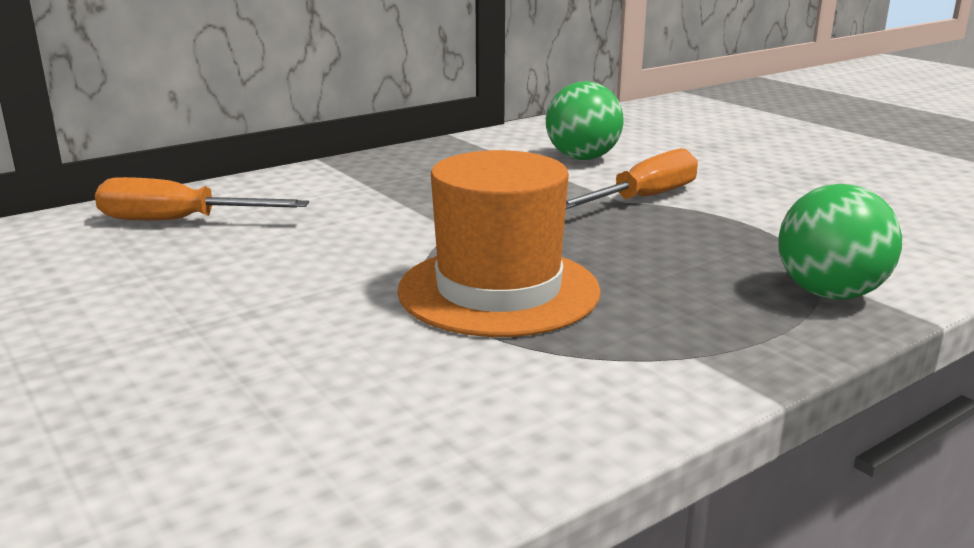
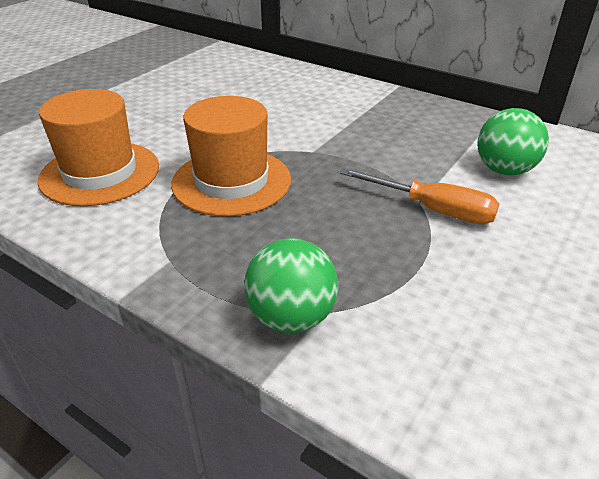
camera: 70 degrees right, 15 degrees up
(179, 221) = (273, 81): orange screwdriver -> none
(369, 402) = (100, 173): none -> orange hat

